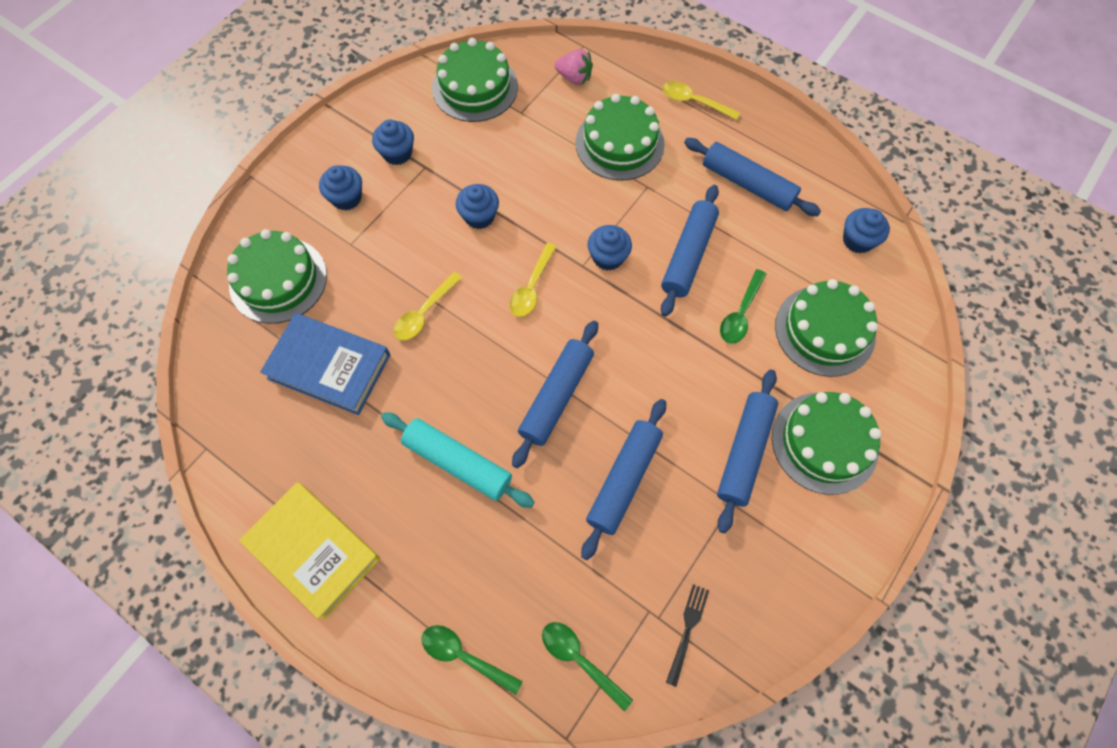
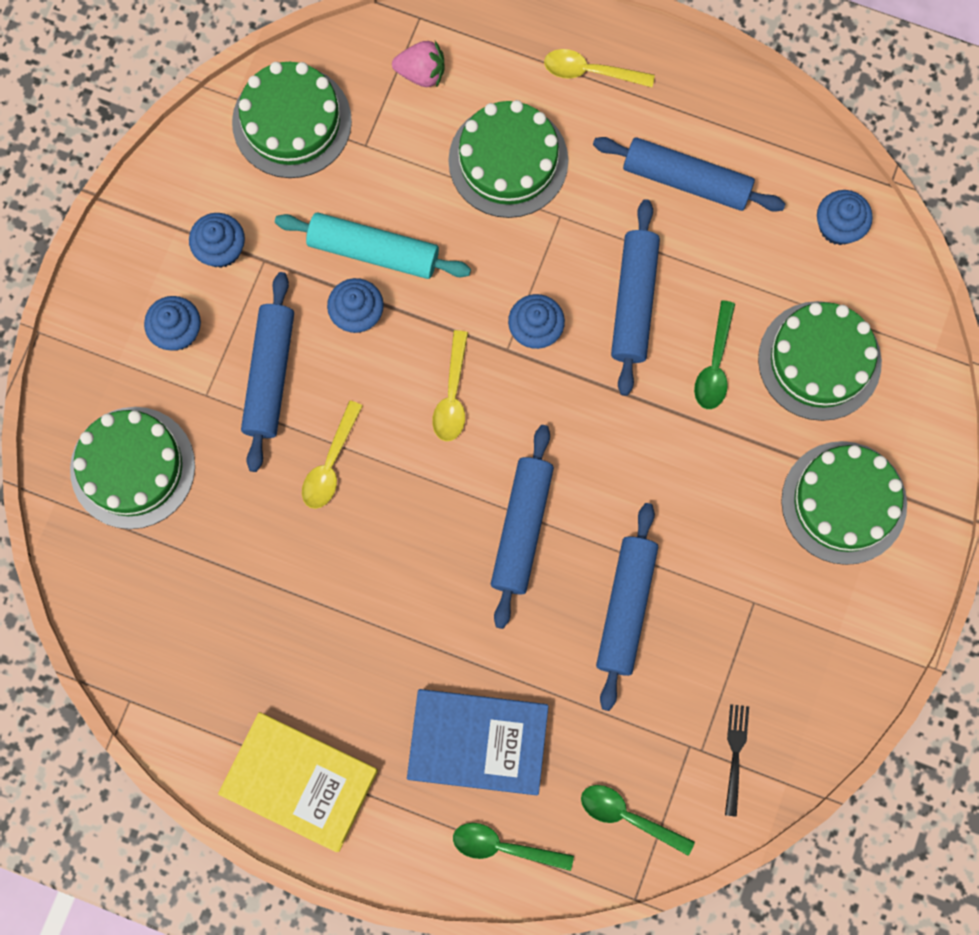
camera: 15 degrees left, 10 degrees up
(329, 366) = (238, 563): blue book -> blue book (478, 742)
(457, 463) = (430, 639): turquoise rolling pin -> turquoise rolling pin (373, 251)
(744, 452) = (754, 538): blue rolling pin -> blue rolling pin (269, 375)

